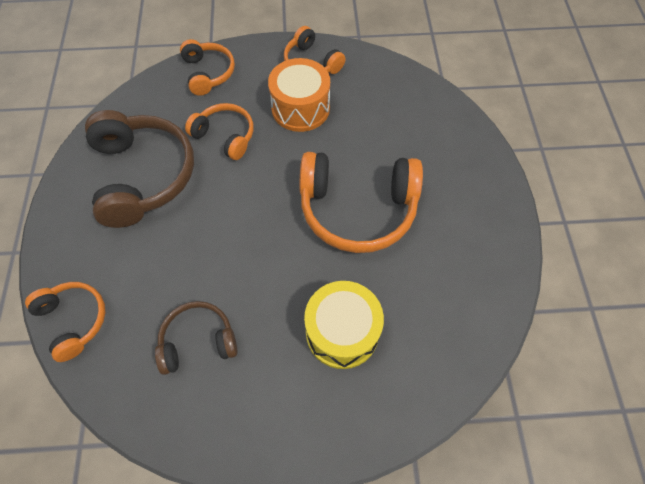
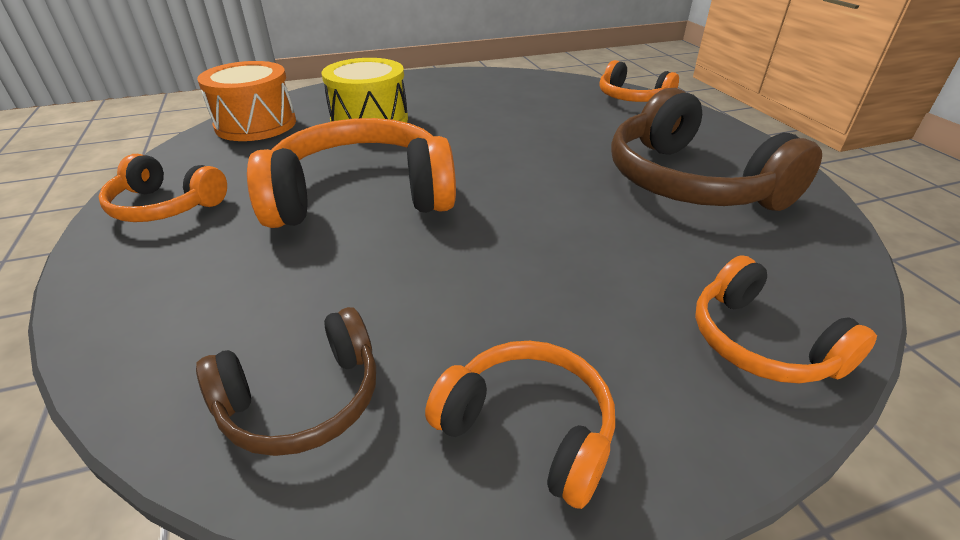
camera: 165 degrees right, 25 degrees down
(198, 341) = (509, 102): brown headphones -> brown headphones (303, 400)
(225, 136) = (617, 241): orange headphones -> orange headphones (166, 206)
(300, 108) = (505, 309): orange drum -> orange drum (256, 124)

